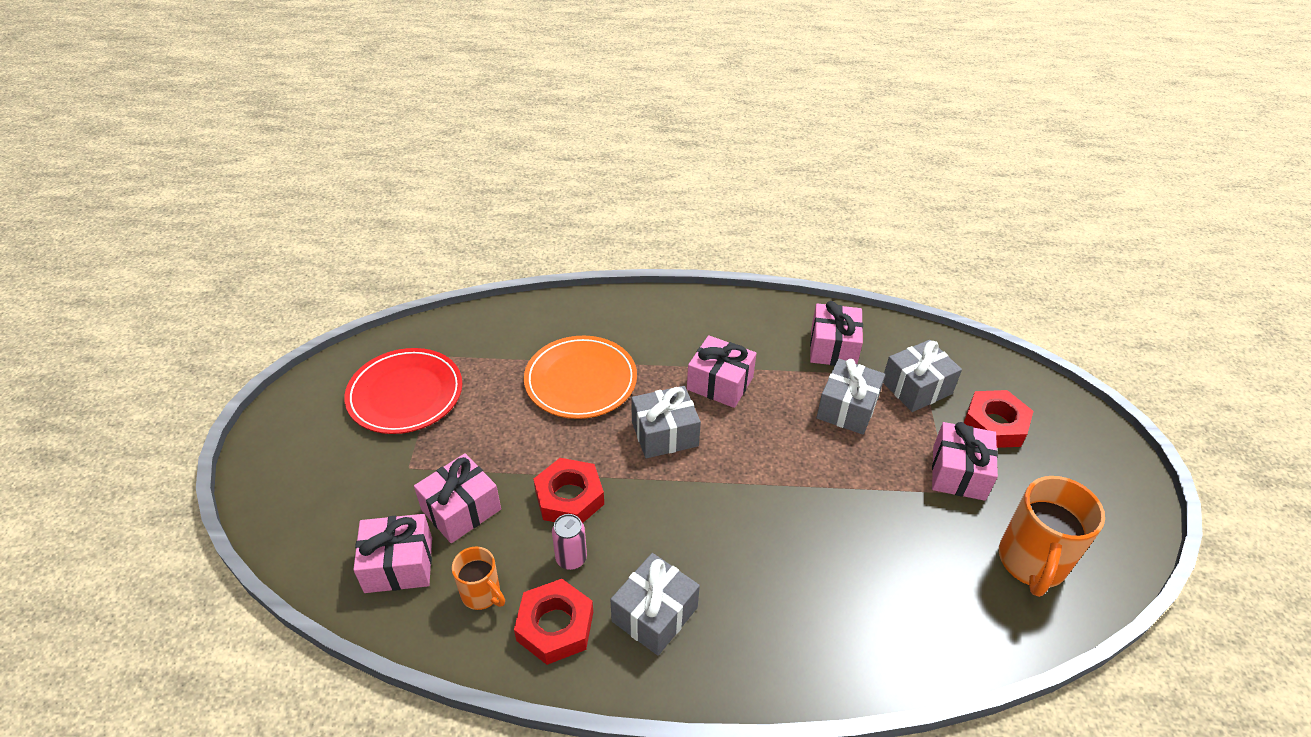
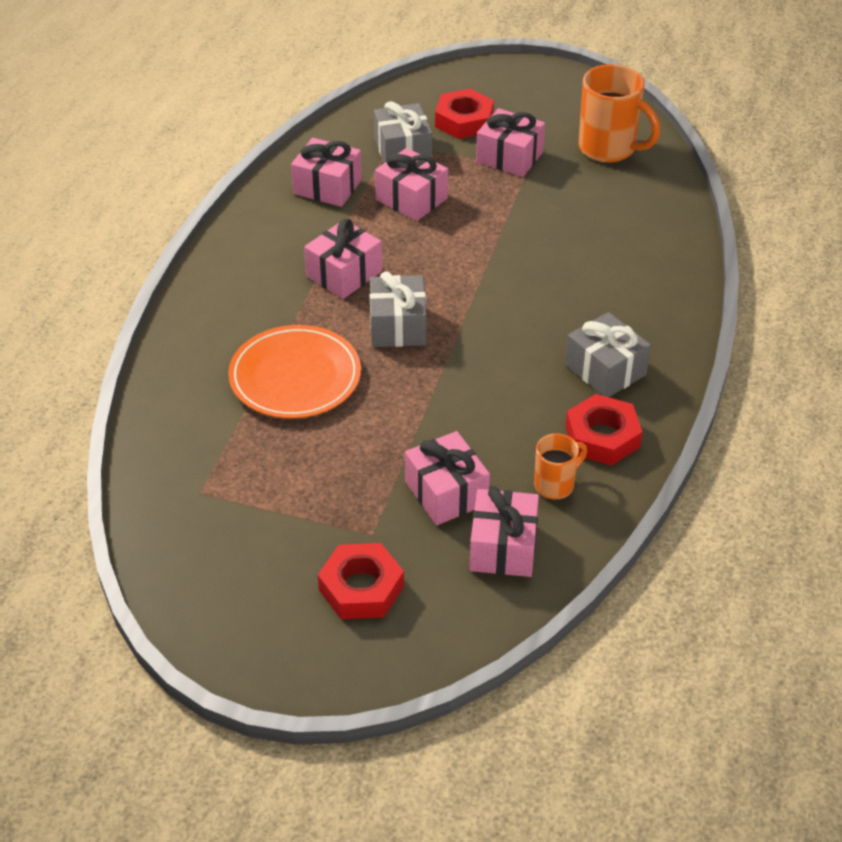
camera: 75 degrees left, 0 degrees up
(405, 394) = (253, 531): red plate -> none
(569, 497) = (457, 408): red nut -> red nut (361, 588)
(571, 558) = (531, 416): pink can -> none
(847, 408) = (411, 199): grey gift -> pink gift

